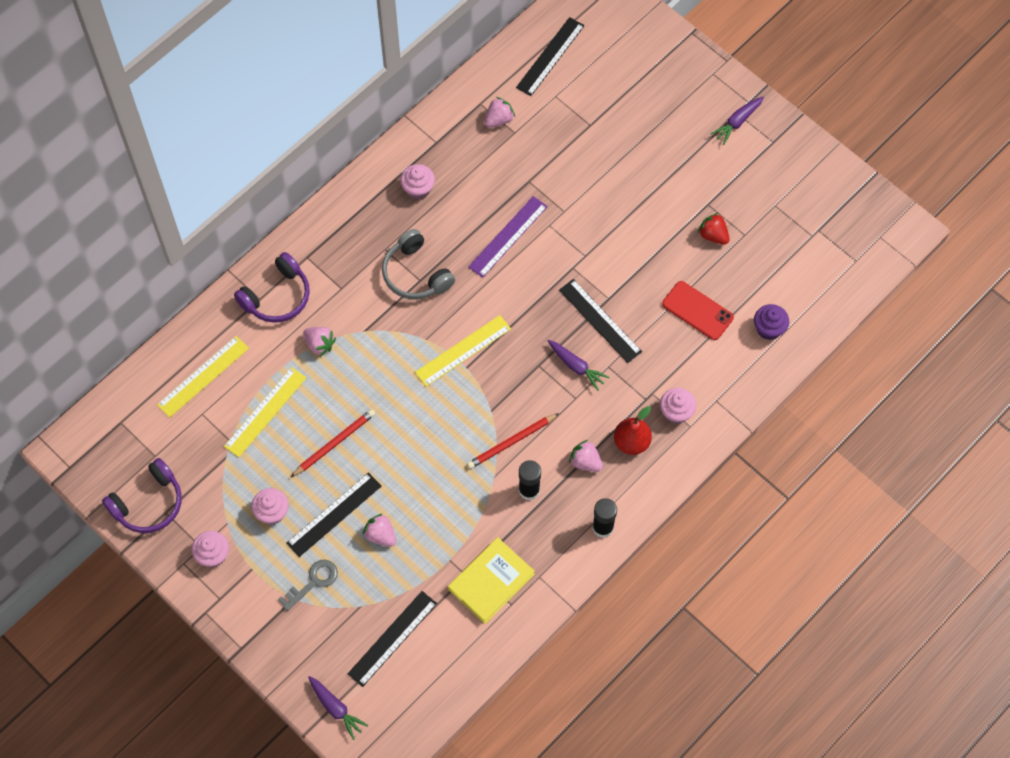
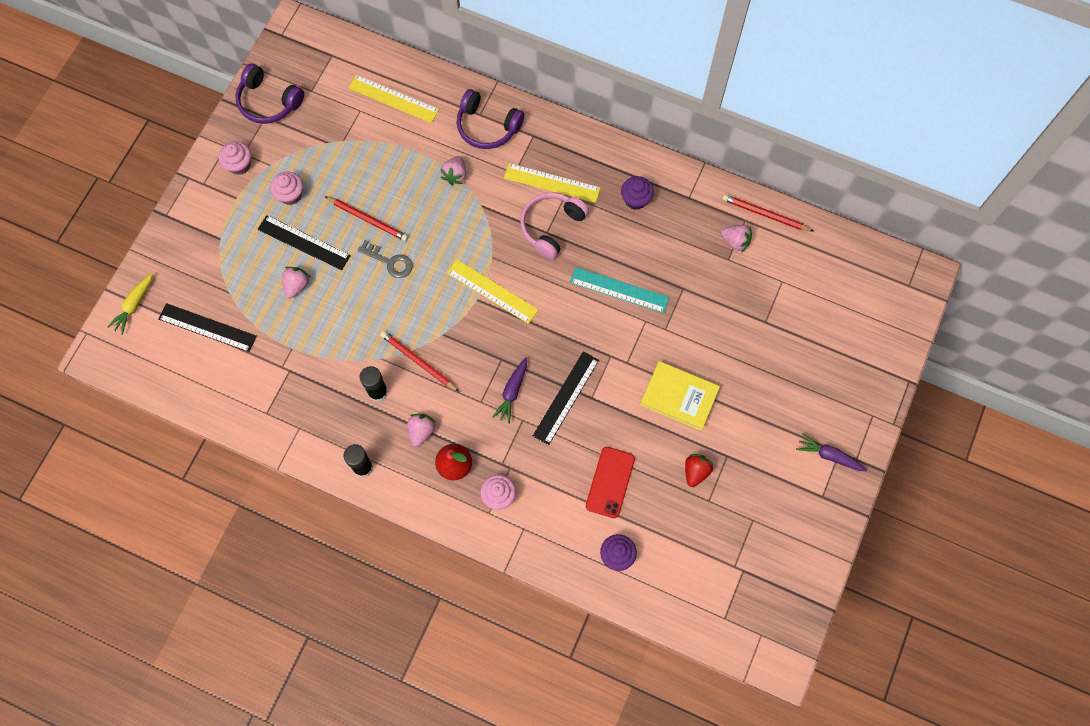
camera: 70 degrees right, 5 degrees up
(265, 412) = (378, 157): yellow ruler -> yellow ruler (552, 183)
(313, 582) = (238, 248): grey key -> grey key (390, 261)
(336, 708) = (134, 305): purple carrot -> yellow carrot
(416, 274) = (551, 227): grey headphones -> pink headphones
(418, 189) = (635, 199): pink cupcake -> purple cupcake
(482, 84) = (765, 215): none -> red pencil
(491, 582) = (282, 389): yellow book -> yellow book (679, 397)
(507, 236) = (619, 290): purple ruler -> turquoise ruler
(550, 56) = (822, 262): black ruler -> none

